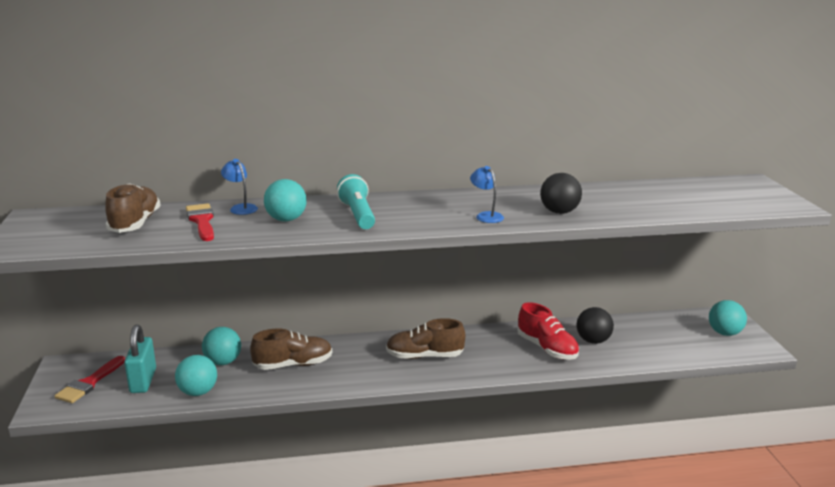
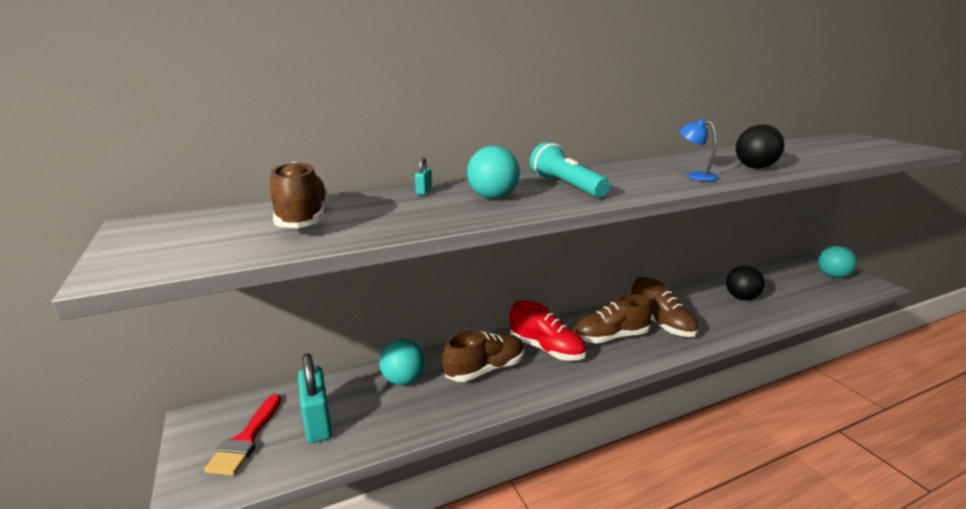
camera: 15 degrees left, 0 degrees up
(198, 392) = (396, 425): turquoise ball -> none
(202, 221) = (391, 208): red brush -> none
(241, 208) = (424, 191): blue lamp -> turquoise padlock
(483, 353) = (661, 324): none -> brown shoe
(547, 348) = (711, 311): red shoe -> red shoe (546, 349)

